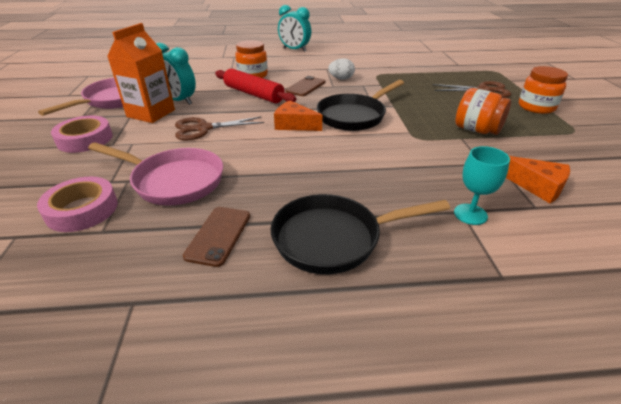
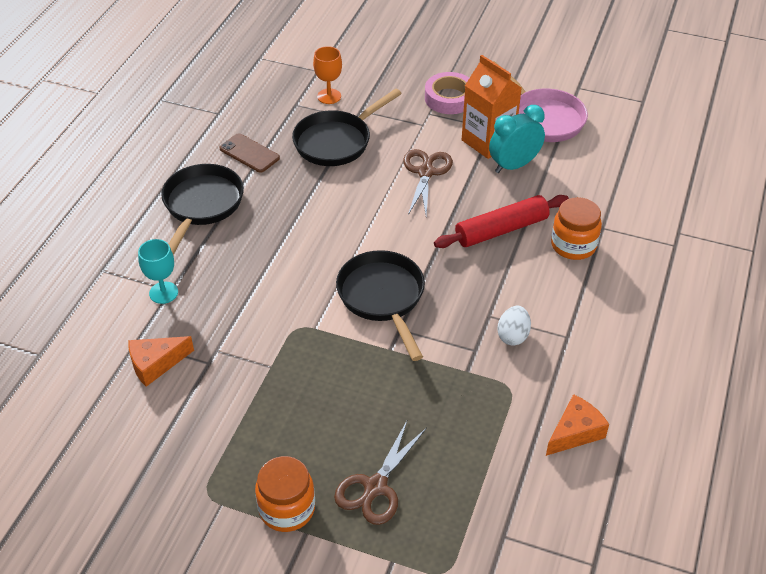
camera: 115 degrees right, 10 degrees up
(82, 210) = (329, 96): pink tape -> orange goblet
(174, 181) = (336, 141): pink pan -> black pan
(294, 50) = (687, 330): turquoise clock -> none
(294, 125) = (392, 240): orange cheese -> orange cheese (575, 432)
(305, 87) = (501, 286): brown phone -> none
(477, 130) = (276, 392): orange jar -> none

